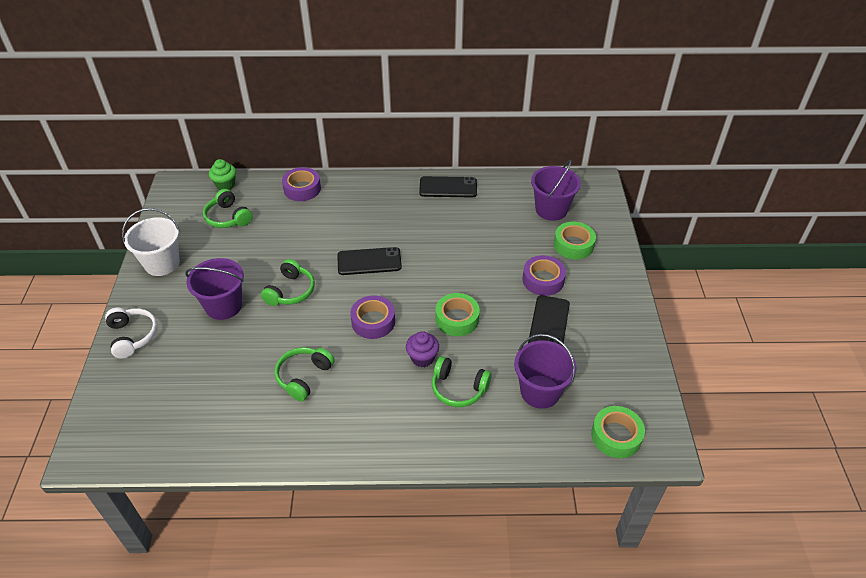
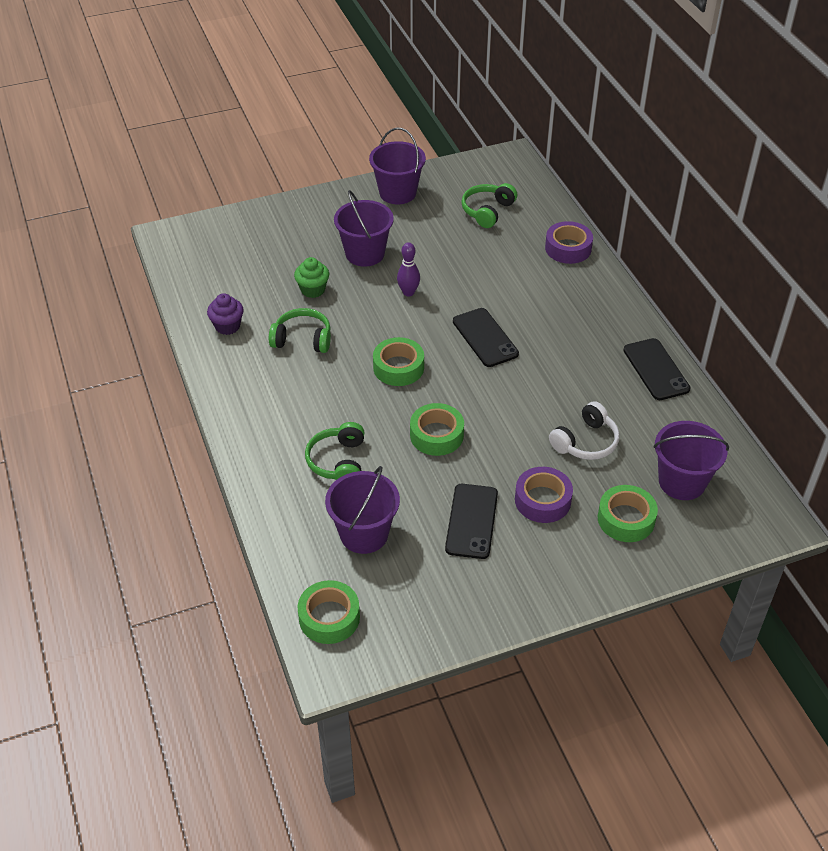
camera: 70 degrees right, 0 degrees up
(132, 336) = (300, 211): white headphones -> white headphones (586, 442)
(162, 263) = (397, 193): white bucket -> purple bucket
(225, 185) = (535, 191): green cupcake -> green cupcake (313, 290)
(290, 291) = (408, 292): green headphones -> purple bowling pin
(373, 321) = (398, 367): purple tape -> green tape
(422, 358) = (366, 421): purple cupcake -> purple cupcake (227, 326)
(549, 323) = (471, 521): black phone -> black phone turned 75 degrees counterclockwise

